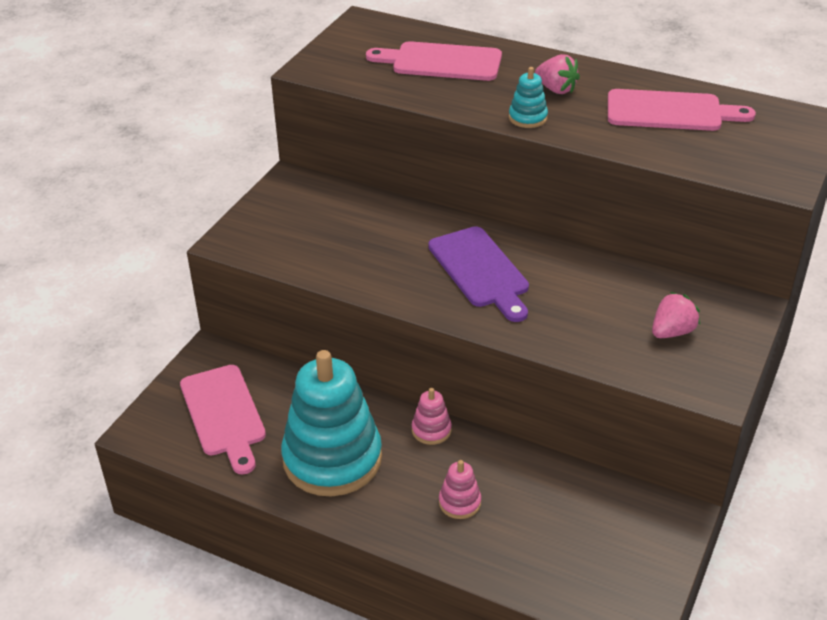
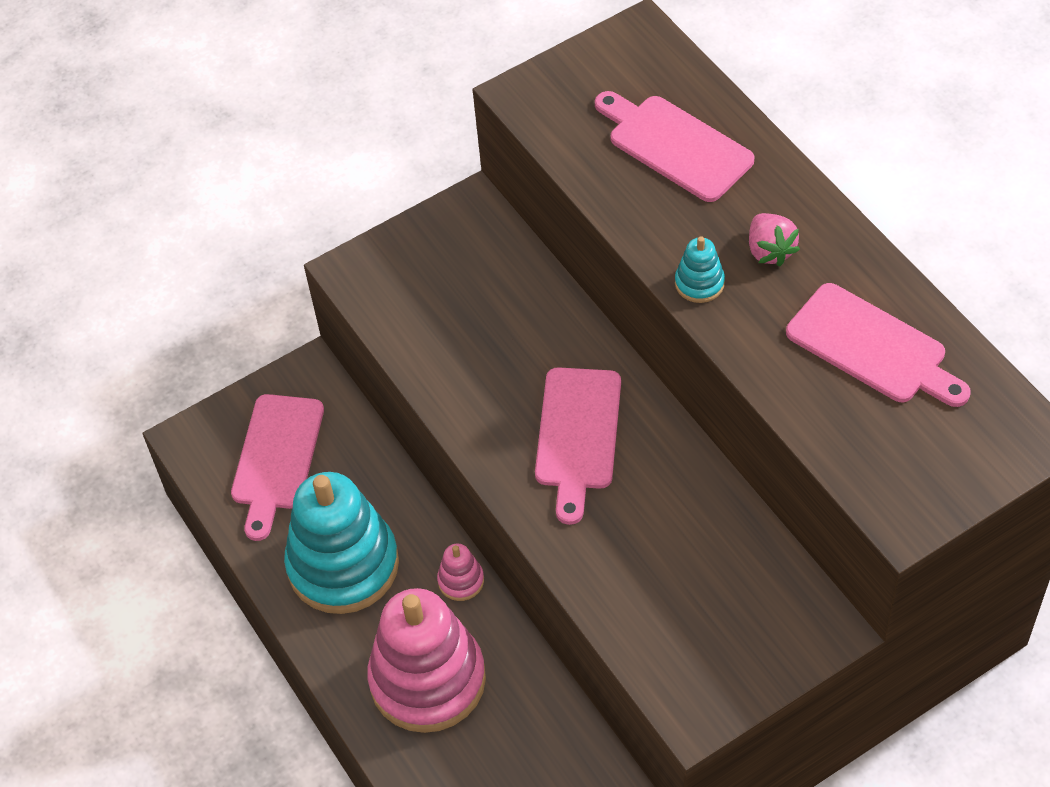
camera: 35 degrees right, 15 degrees up
(459, 502) = (428, 680): pink stacking toy -> pink stacking toy, size x2.43
(480, 271) = (577, 435): purple cutting board -> pink cutting board
(672, 332) = (714, 618): pink strawberry -> none

